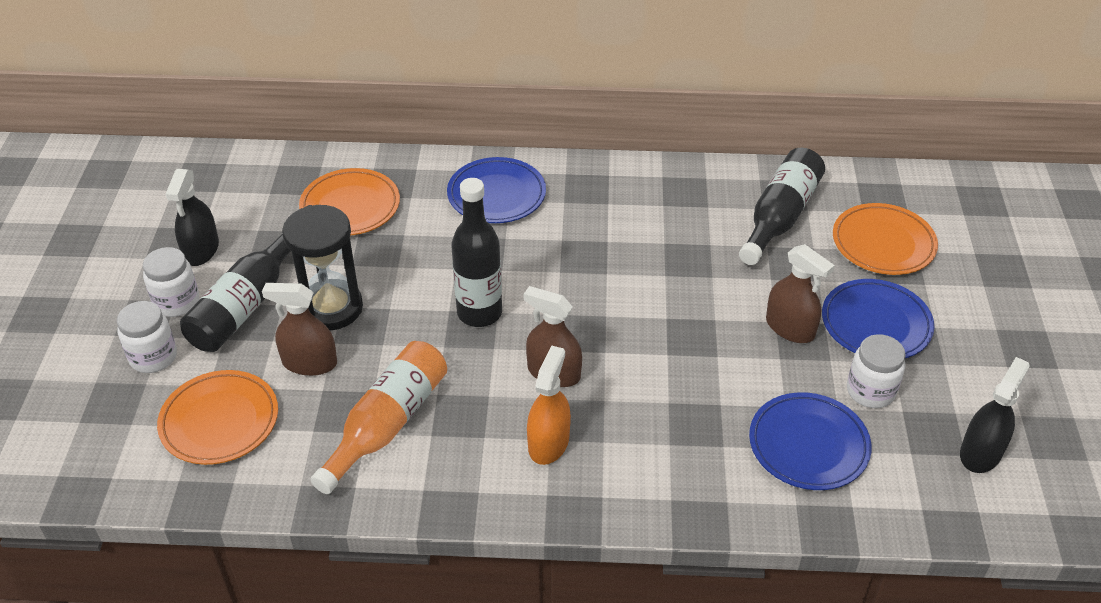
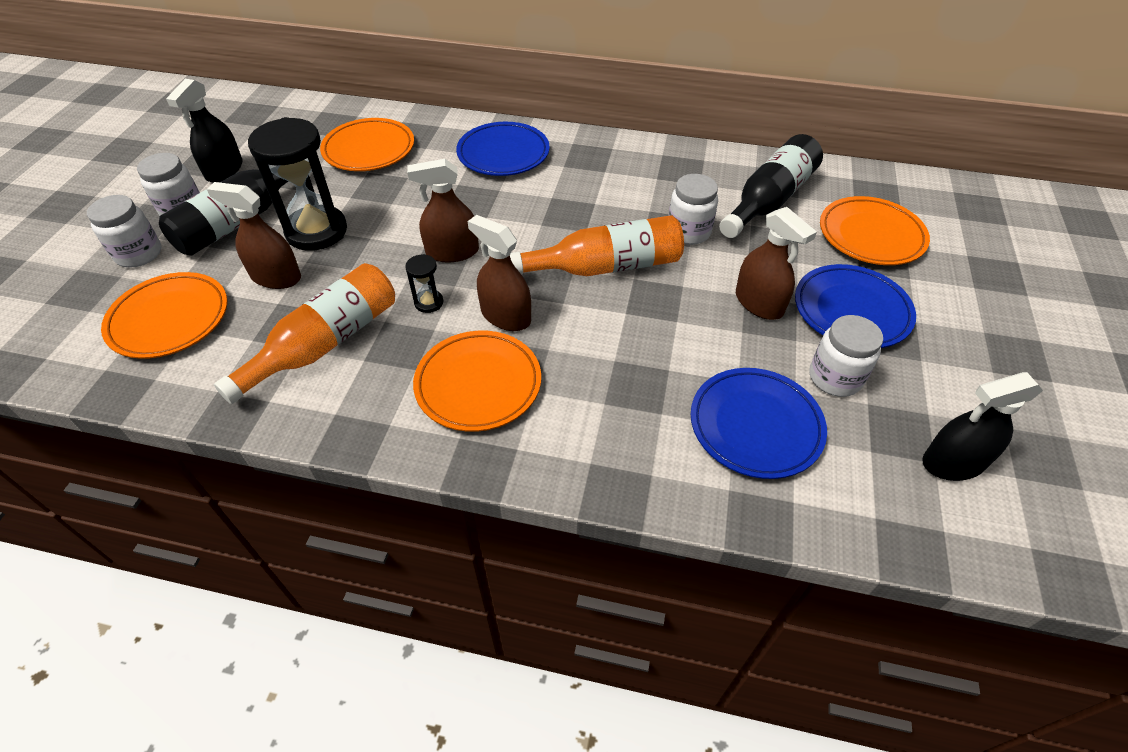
camera: 10 degrees right, 5 degrees up
(474, 369) = (429, 302): none -> black hourglass
(479, 313) = (452, 252): black bottle -> brown spray bottle
(548, 443) = (478, 384): orange spray bottle -> orange plate
(636, 309) = (606, 267): none -> orange bottle
(708, 262) = (688, 232): none -> white jar
(980, 453) = (953, 462): black spray bottle -> black spray bottle turned 150 degrees counterclockwise

